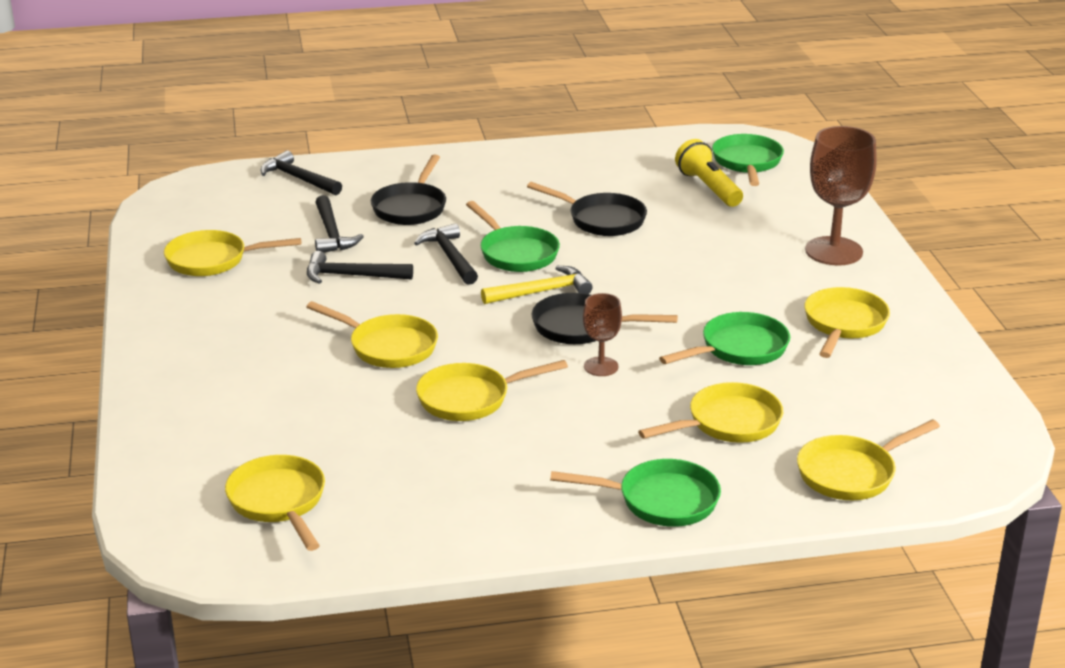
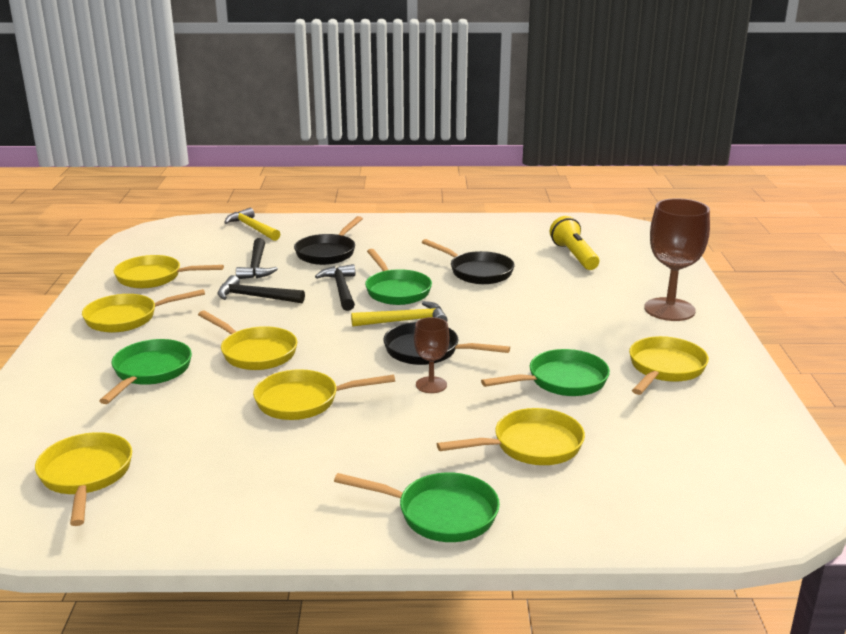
camera: 10 degrees right, 5 degrees down
(298, 179) = (252, 228): black hammer -> yellow hammer
(747, 163) = (612, 240): green pan -> green pan (150, 372)
(851, 473) = (640, 507): yellow pan -> yellow pan (127, 318)

